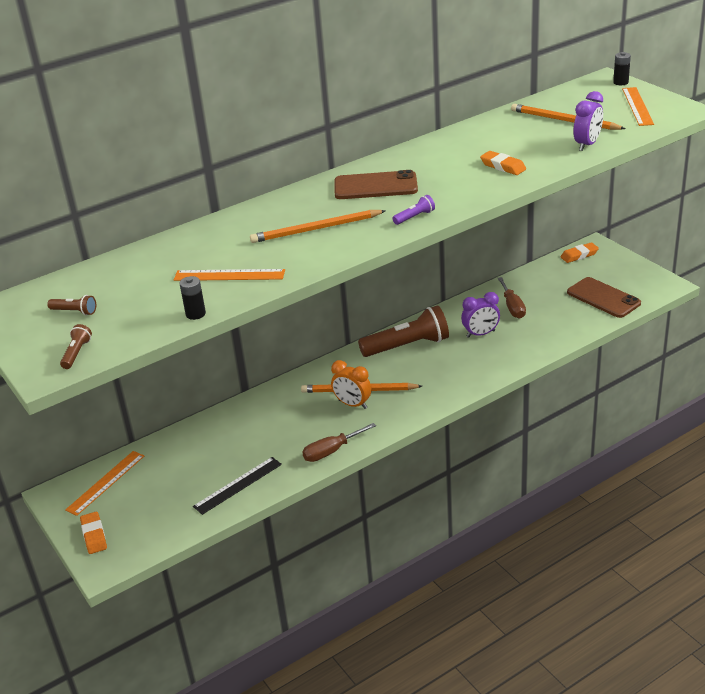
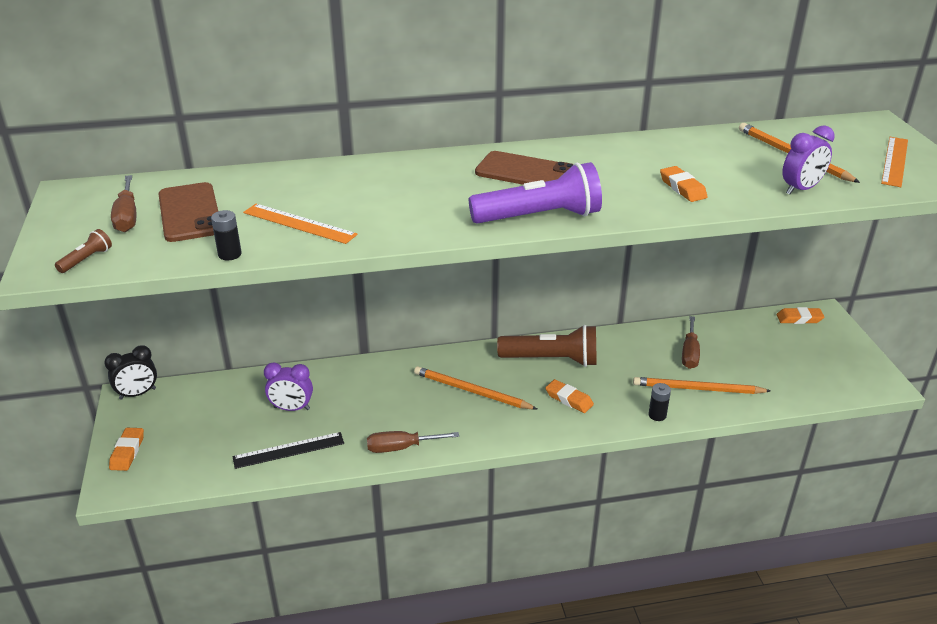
camera: 20 degrees right, 0 degrees up
(63, 488) = (138, 394): none -> black clock
(74, 312) = (127, 216): brown flashlight -> brown screwdriver
(105, 482) = (176, 401): orange ruler -> none
(316, 229) = (426, 200): orange pencil -> orange pencil (697, 389)
(352, 404) = (455, 404): orange clock -> none
(415, 217) = (539, 217): purple flashlight -> purple flashlight, size x2.40
(441, 371) = (569, 399): none -> orange eraser
(480, 334) = (636, 372): purple clock -> purple clock (291, 408)
(603, 298) = (799, 375): brown phone -> brown phone (189, 213)
(620, 82) = (892, 130): black battery -> black battery (657, 415)

